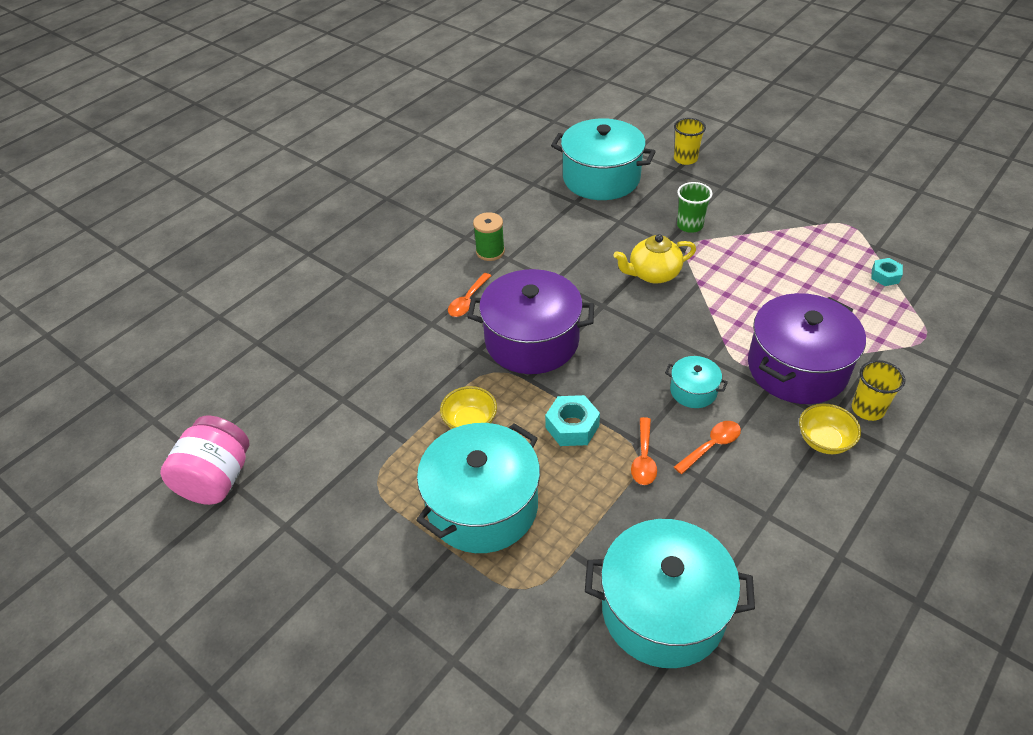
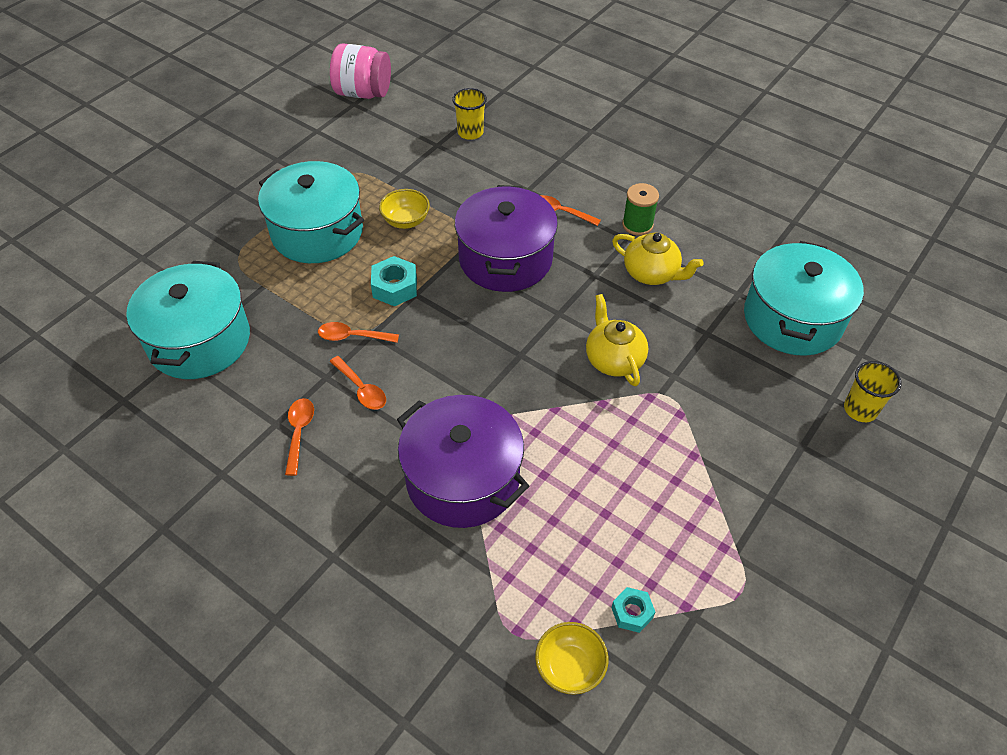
camera: 85 degrees right, 5 degrees up
(552, 247) = (652, 273): none -> yellow teapot
(690, 225) = (710, 401): green cup -> none
(693, 391) = (433, 381): turquoise pot -> none
(774, 493) = (299, 432): none -> orange spoon
(824, 441) = (357, 486): yellow bowl -> yellow bowl (569, 667)
(867, 409) = (398, 538): yellow cup -> yellow cup (470, 132)

